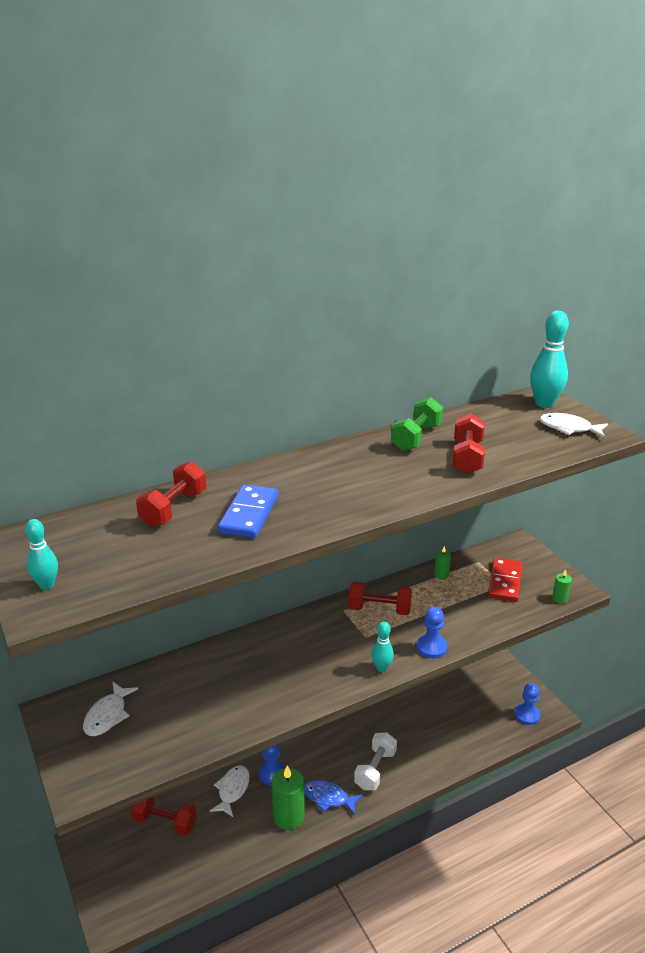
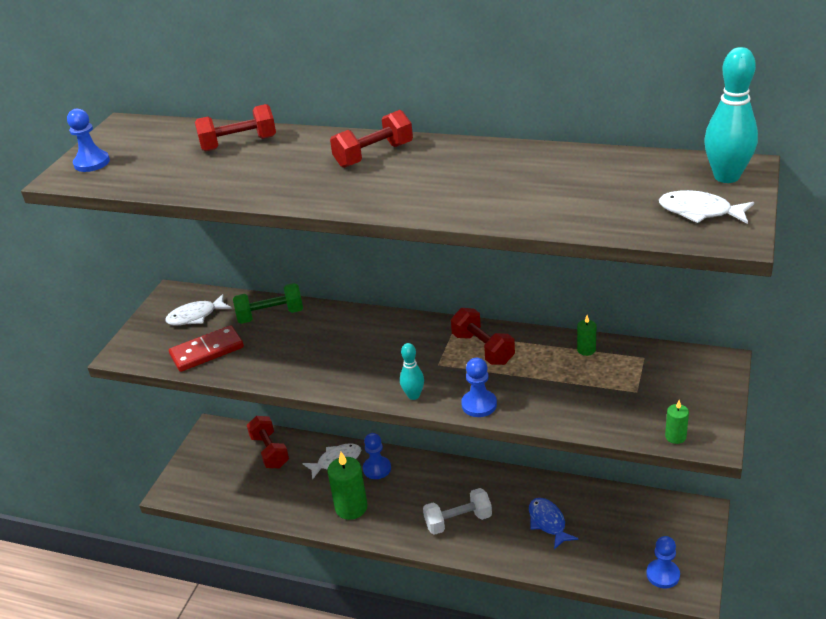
camera: 50 degrees right, 5 degrees up
(47, 585) = (92, 163): turquoise bowling pin -> blue pawn
(249, 514) = (276, 169): blue domino -> none
(328, 798) = (395, 516): blue fish -> blue fish (548, 522)
(416, 437) = (521, 160): green dumbbell -> green dumbbell (270, 315)
(467, 457) = (531, 197): red dumbbell -> red dumbbell (374, 155)
(505, 582) = (641, 390): red domino -> red domino (207, 351)
(569, 428) = (699, 212): white fish -> white fish turned 45 degrees counterclockwise

